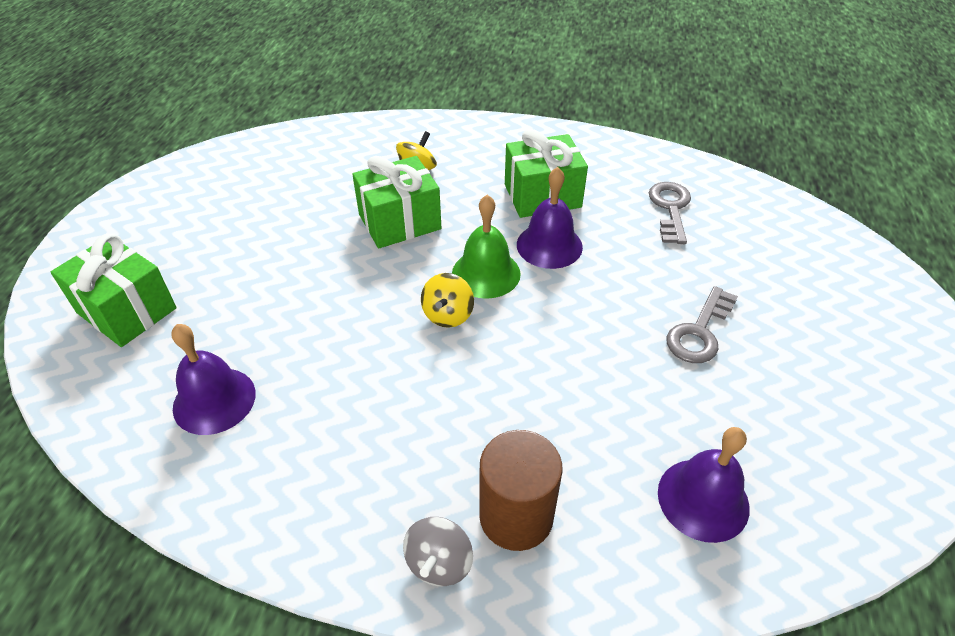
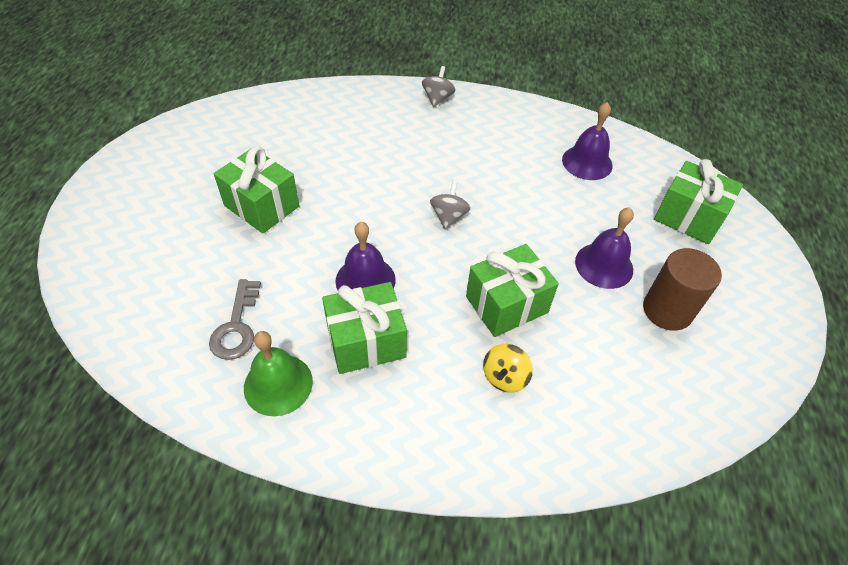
camera: 175 degrees right, 5 degrees up
(448, 315) = (449, 217): yellow spinning top -> grey spinning top
(486, 273) = (421, 251): green bell -> green bell (278, 384)
(516, 516) = (400, 114): brown cylinder -> brown cylinder (667, 310)
(699, 332) = (262, 206): grey key -> green gift
(703, 499) = (299, 120): purple bell -> purple bell (604, 265)

